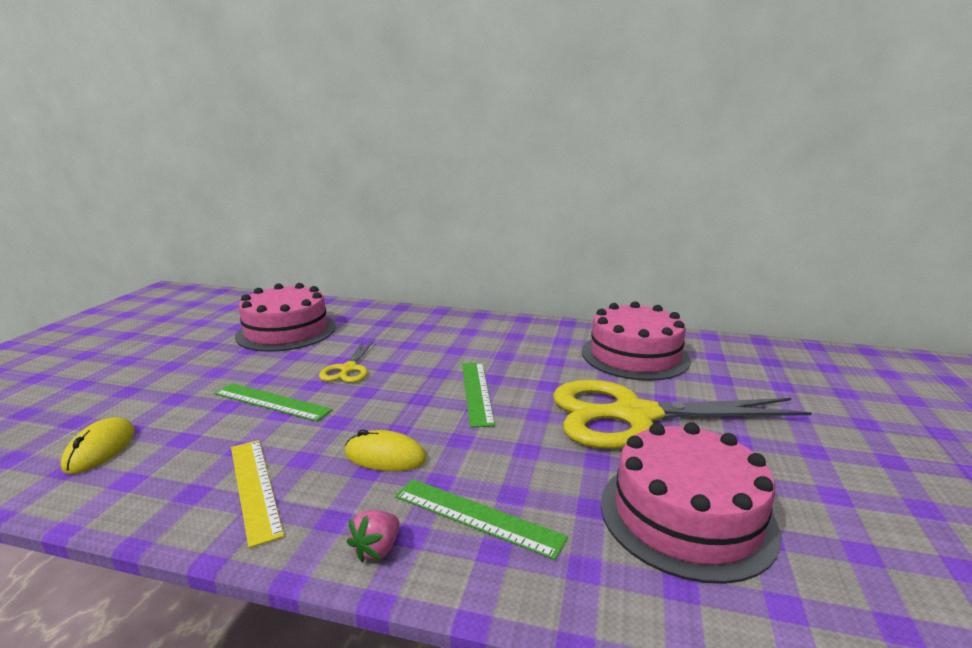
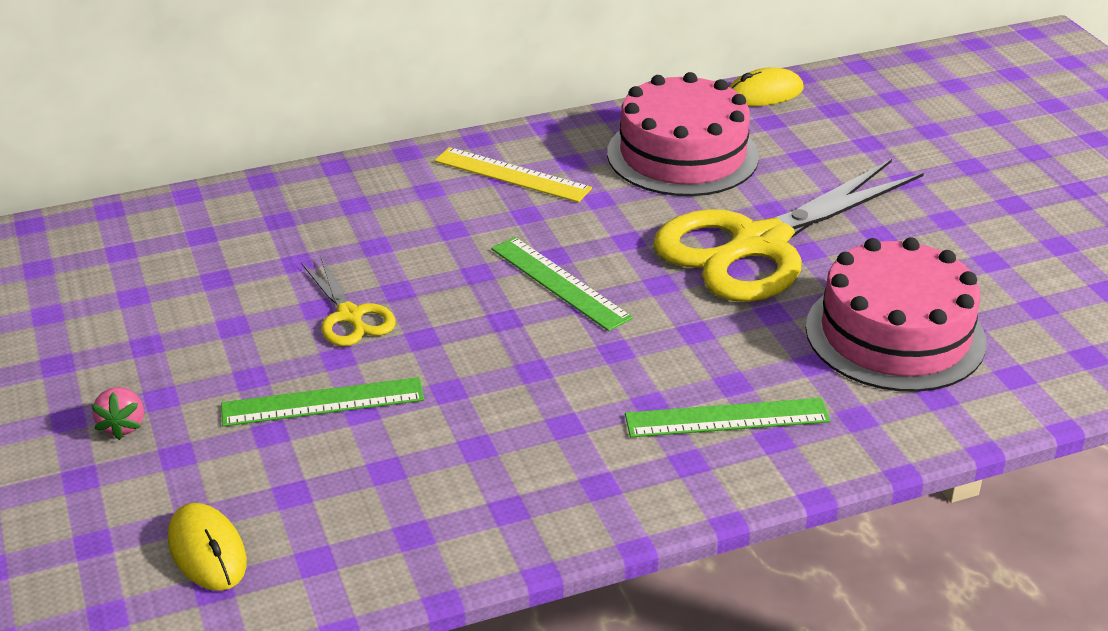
camera: 35 degrees left, 15 degrees up
(255, 488) = (474, 497): yellow ruler -> yellow ruler (512, 175)
(286, 331) = (148, 292): pink cake -> none
(377, 549) = (676, 487): pink strawberry -> pink strawberry (123, 426)
(385, 456) = (562, 403): yellow mouse -> yellow mouse (764, 93)

